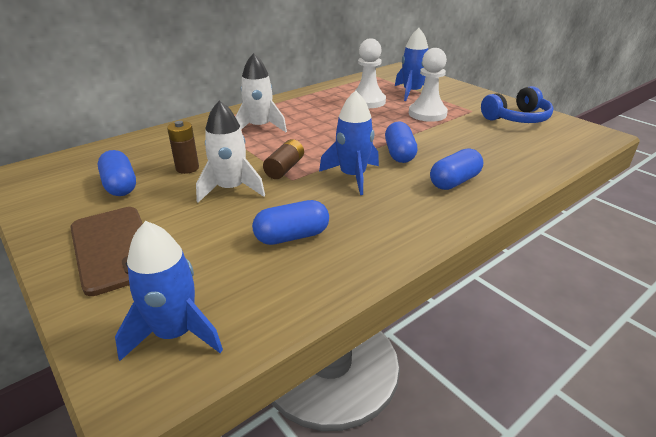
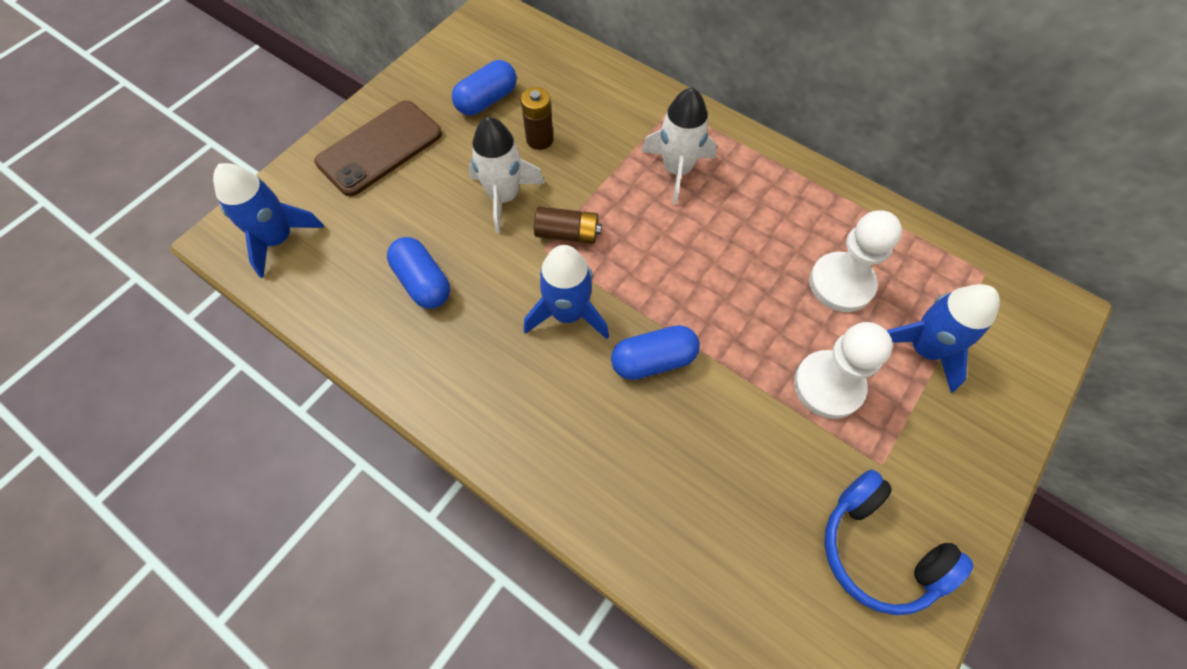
camera: 75 degrees right, 30 degrees up
(454, 182) = (588, 443): blue capsule -> none

